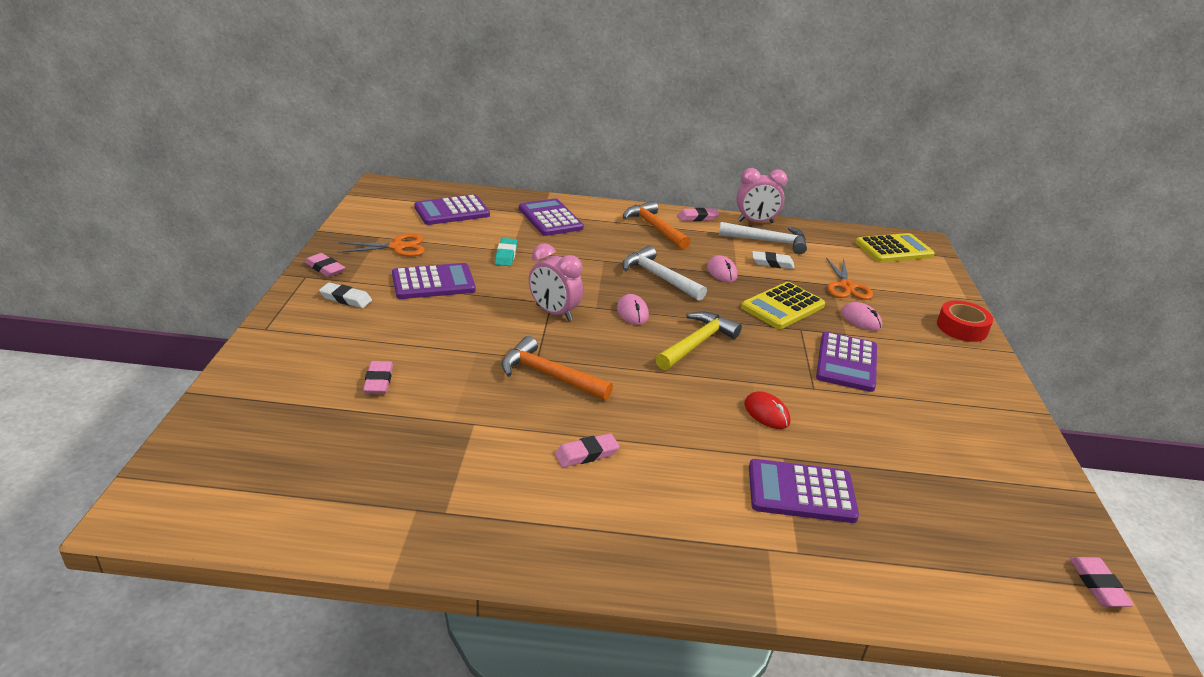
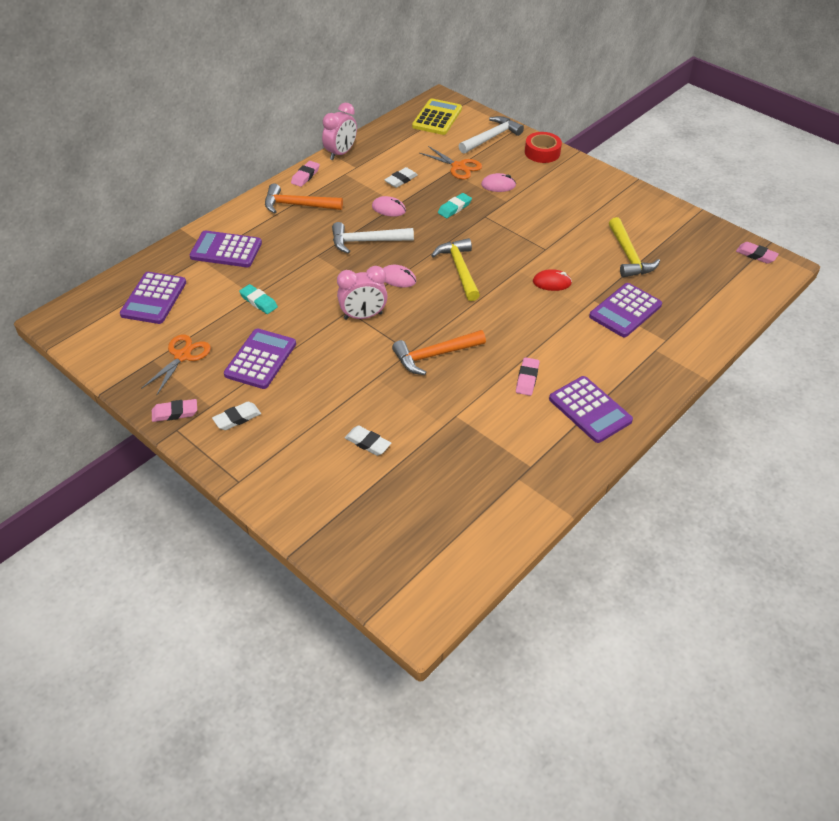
camera: 50 degrees left, 15 degrees up
(378, 381) = (367, 443): pink eraser -> white eraser
(768, 241) = (372, 164): white hammer -> white hammer (491, 137)
(782, 306) = (454, 208): yellow calculator -> turquoise eraser
(846, 363) = (534, 220): purple calculator -> purple calculator (590, 410)
(902, 458) = (629, 256): none -> yellow hammer

